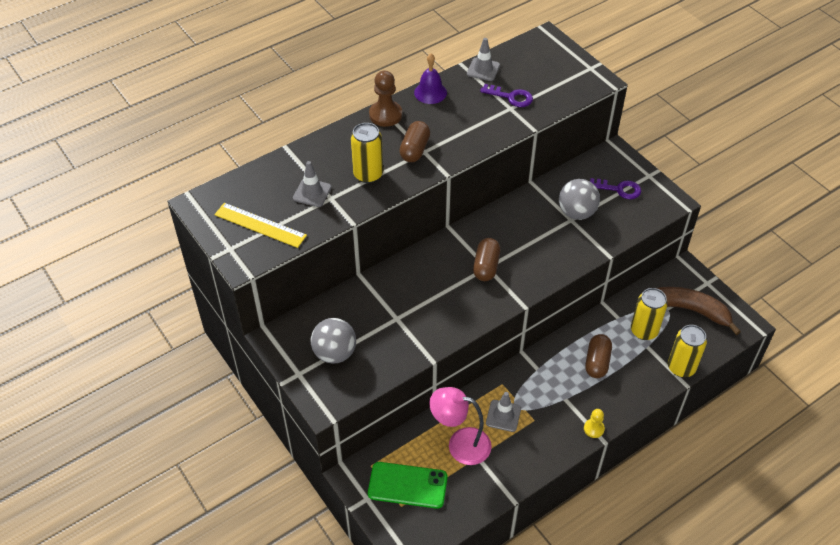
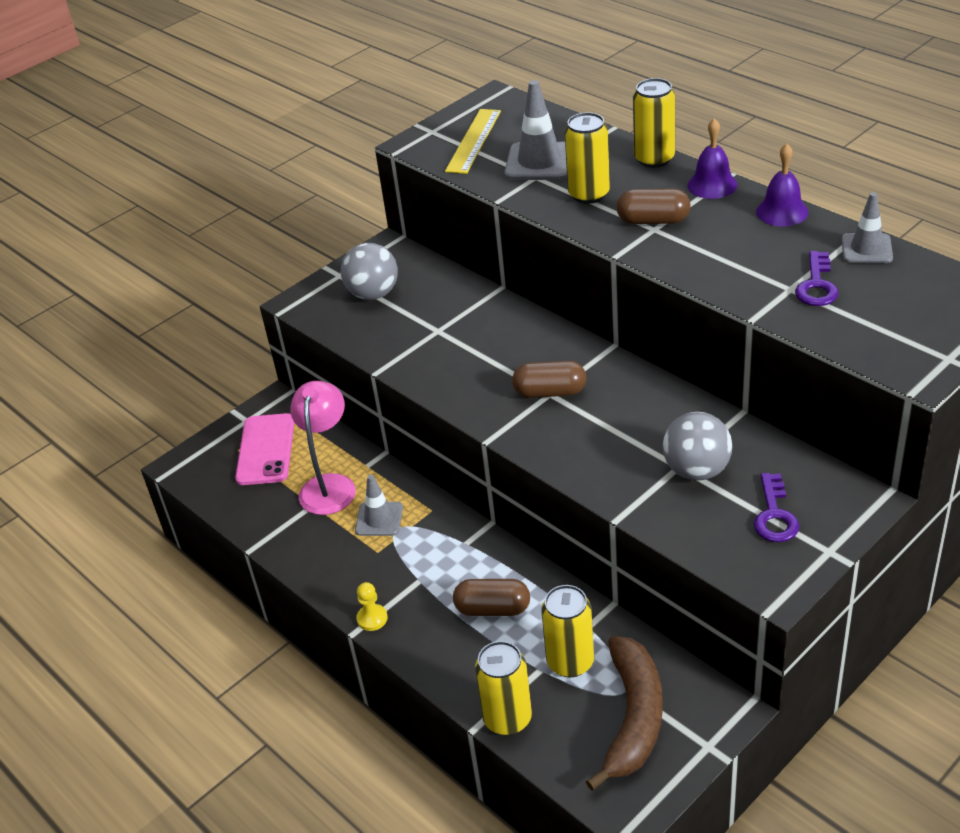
camera: 85 degrees right, 10 degrees down
(312, 193) = (539, 162): grey traffic cone -> grey traffic cone, size x1.55
(339, 134) = (654, 159): none -> yellow can
(385, 115) = (712, 185): brown pawn -> purple bell
(407, 485) = (265, 450): green phone -> pink phone

